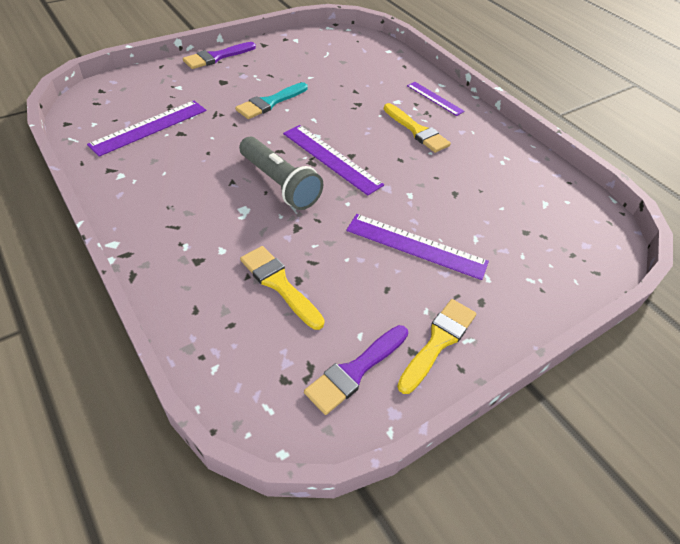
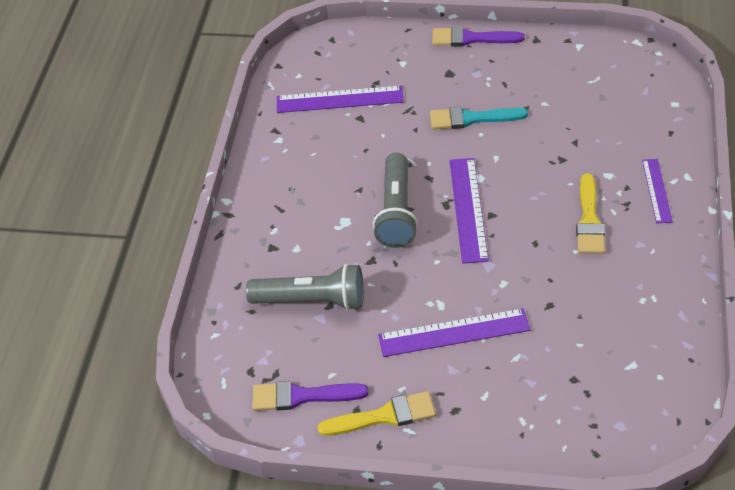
camera: 50 degrees right, 0 degrees up
(279, 284) = (312, 300): yellow brush -> grey flashlight
(416, 246) = (454, 332): purple ruler -> purple ruler turned 75 degrees counterclockwise

